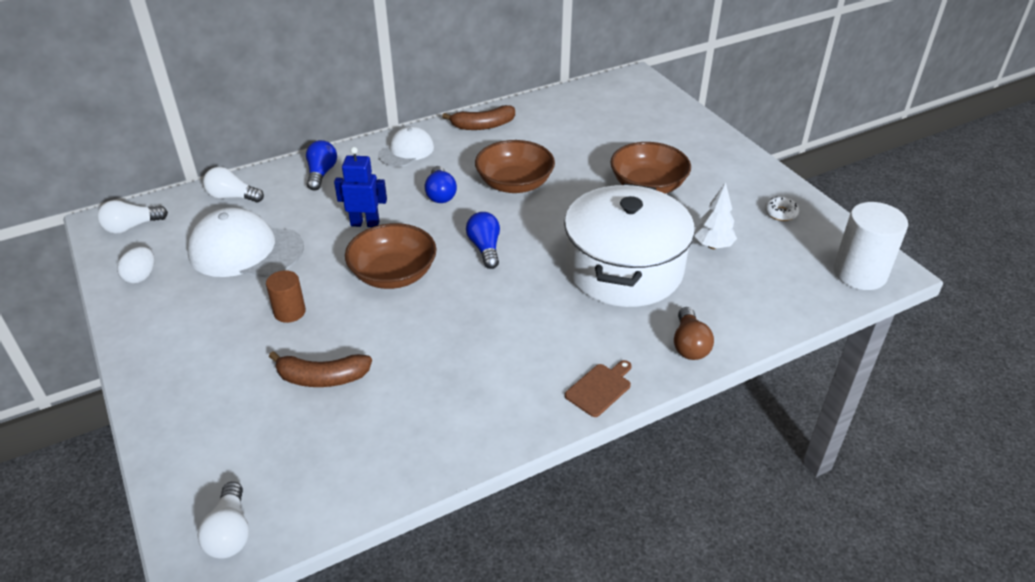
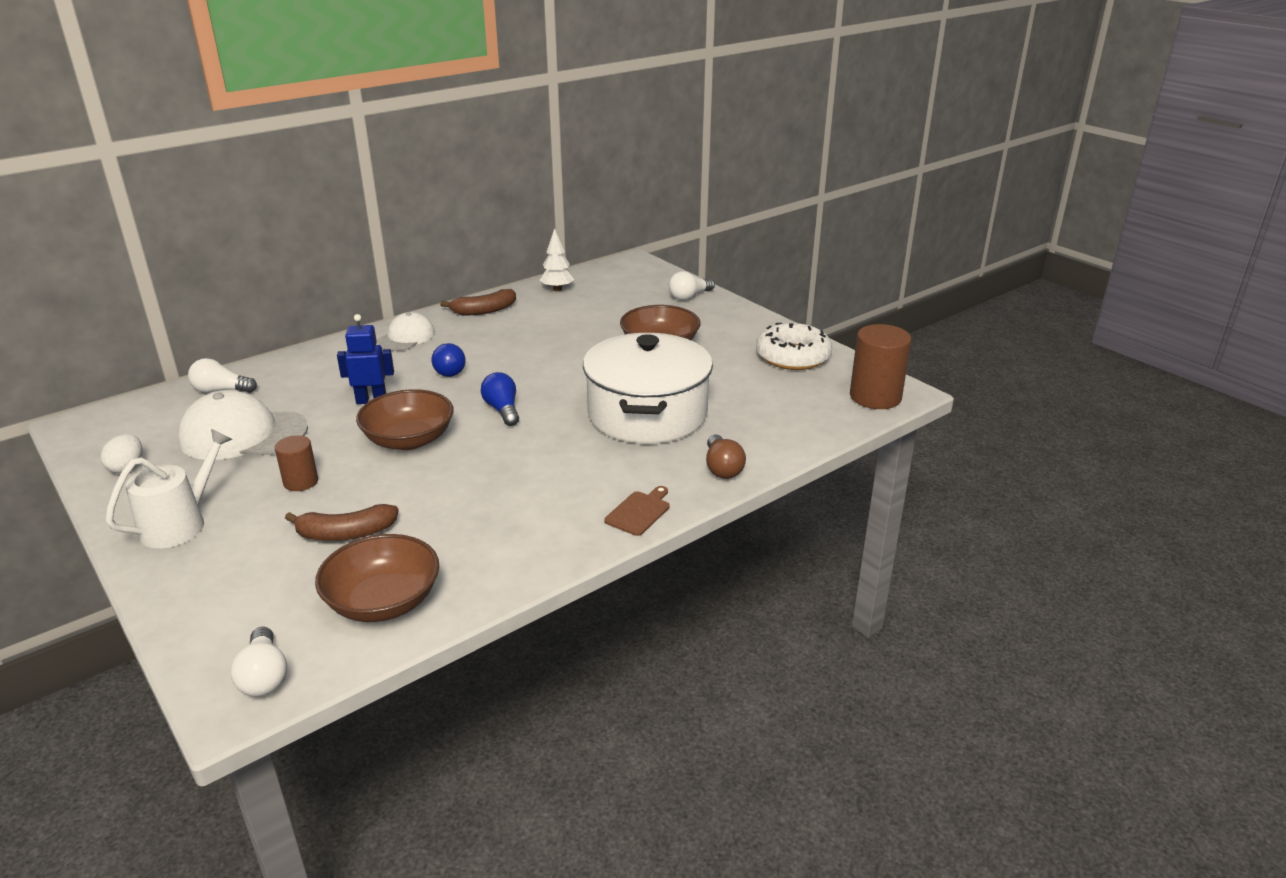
camera: 10 degrees left, 10 degrees down
(132, 227) = (109, 426): white light bulb -> white light bulb (689, 296)
(178, 347) = (180, 524): none -> white watering can
(321, 174) = (317, 363): blue light bulb -> none
(514, 183) = (524, 355): brown bowl -> brown bowl (383, 602)
(712, 246) = (731, 388): white tree -> white tree (557, 289)
(780, 213) = (792, 357): white donut -> white donut, size x2.27
(859, 273) = (875, 397): white cylinder -> brown cylinder

